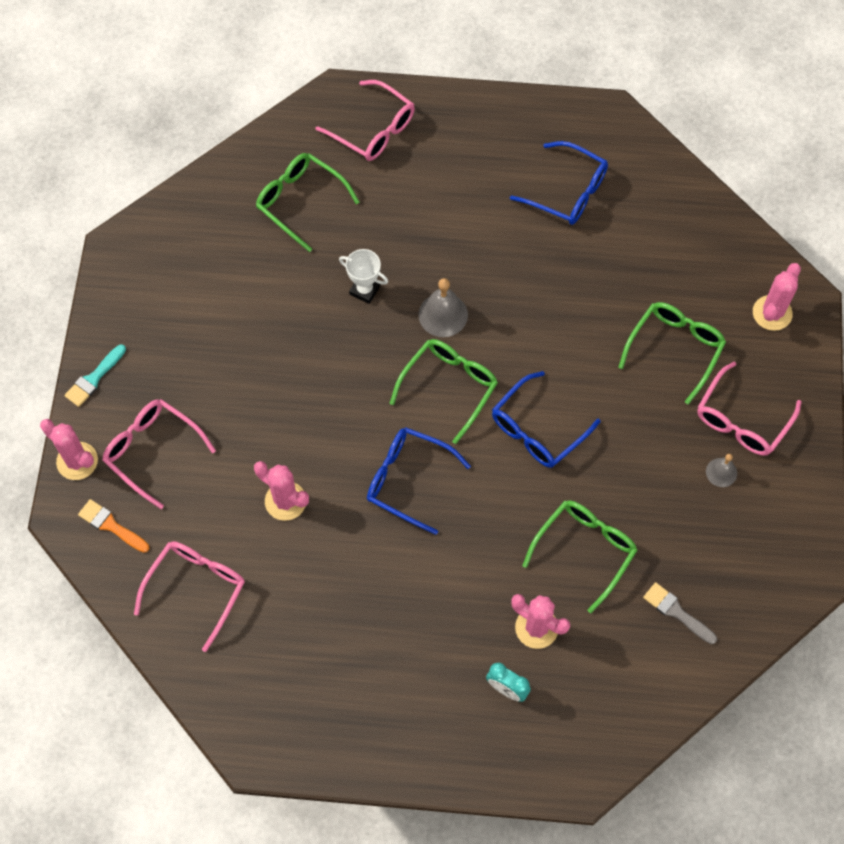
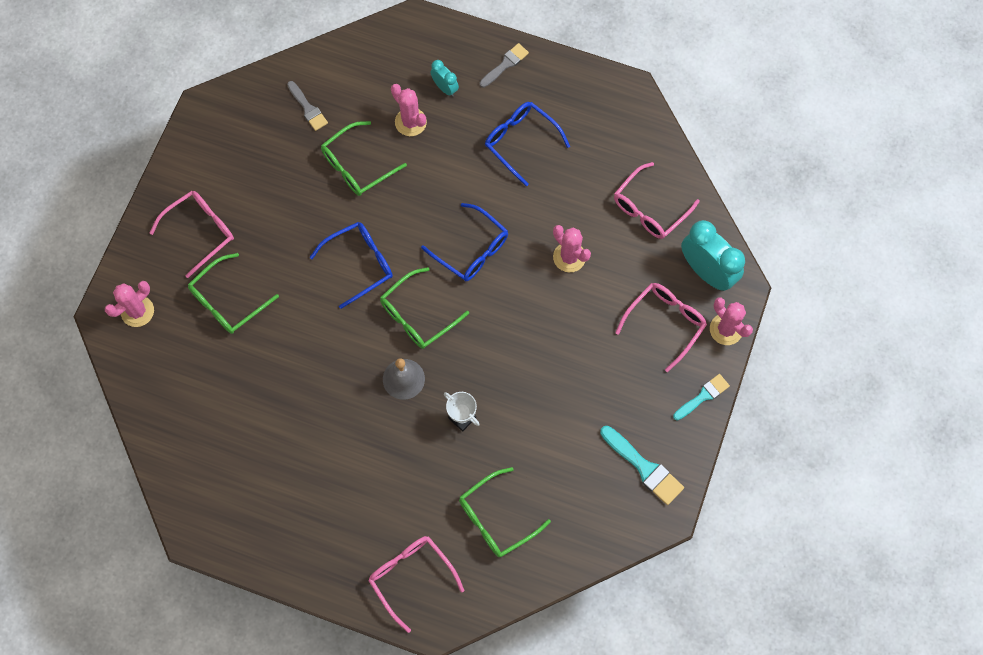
camera: 165 degrees left, 5 degrees up
(111, 525) = (706, 271): orange brush -> turquoise clock
(149, 288) = (644, 467): none -> turquoise brush
(152, 451) = (665, 323): pink glasses -> pink glasses turned 105 degrees counterclockwise
(300, 201) = (496, 518): green glasses -> green glasses turned 90 degrees clockwise
(435, 746) = (505, 64): none -> grey brush
(568, 192) = (260, 466): blue glasses -> blue glasses (520, 142)
(721, 472) = (234, 196): grey bell -> none

